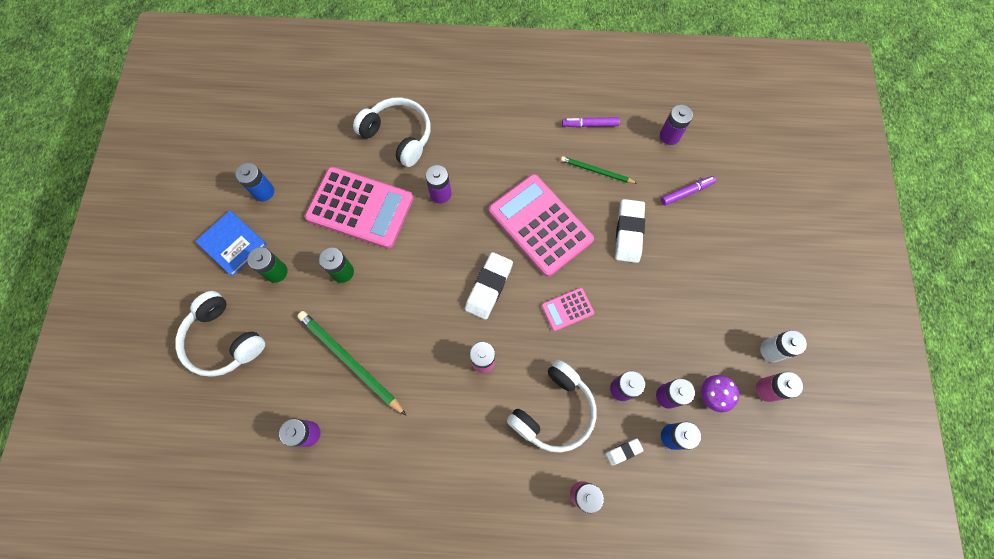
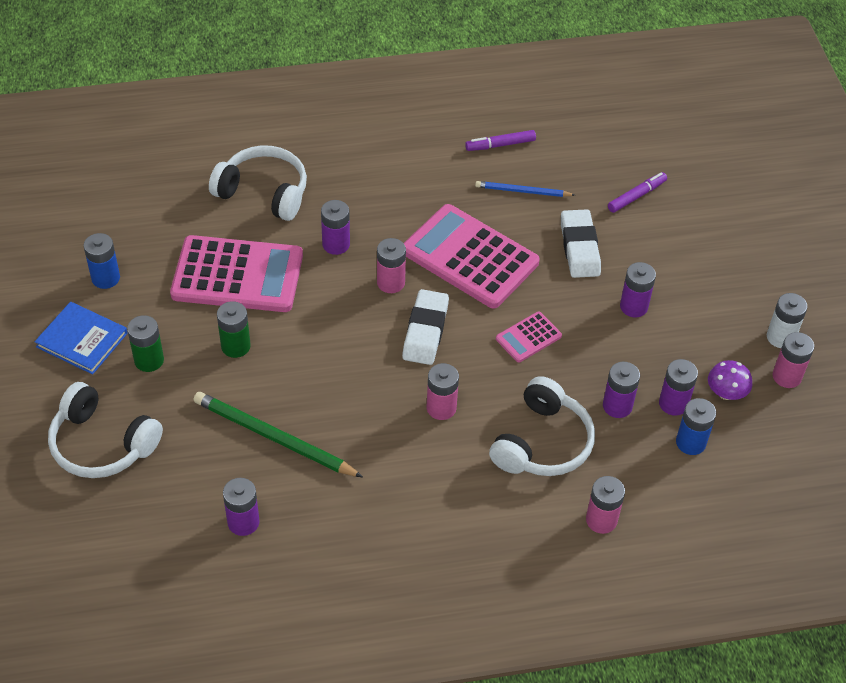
camera: 15 degrees left, 20 degrees down
(473, 237) = (391, 283): none -> pink battery
(596, 171) = (522, 191): green pencil -> blue pencil
(623, 451) = (638, 468): white eraser -> none
(669, 136) = (600, 142): purple battery -> purple battery (633, 306)

